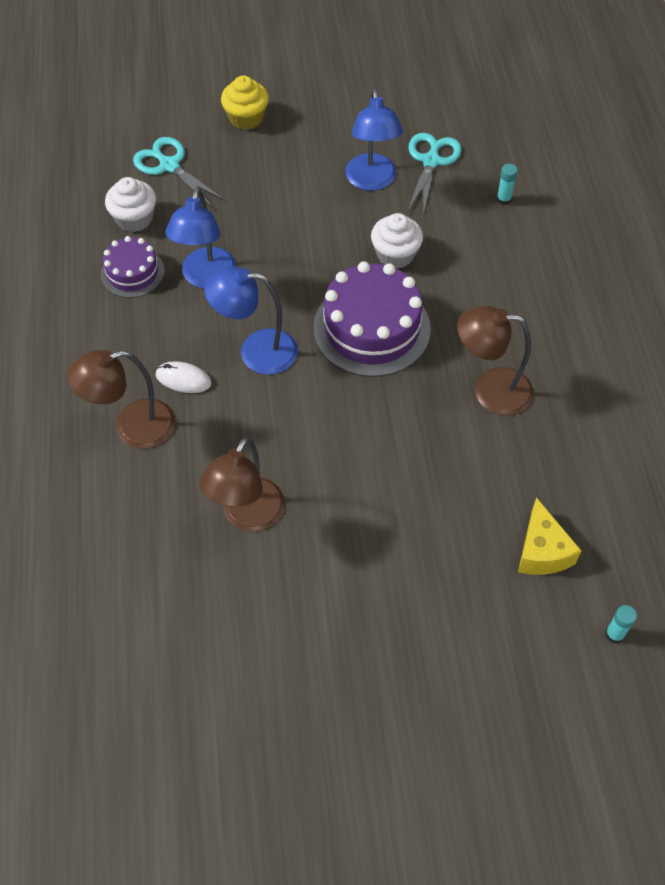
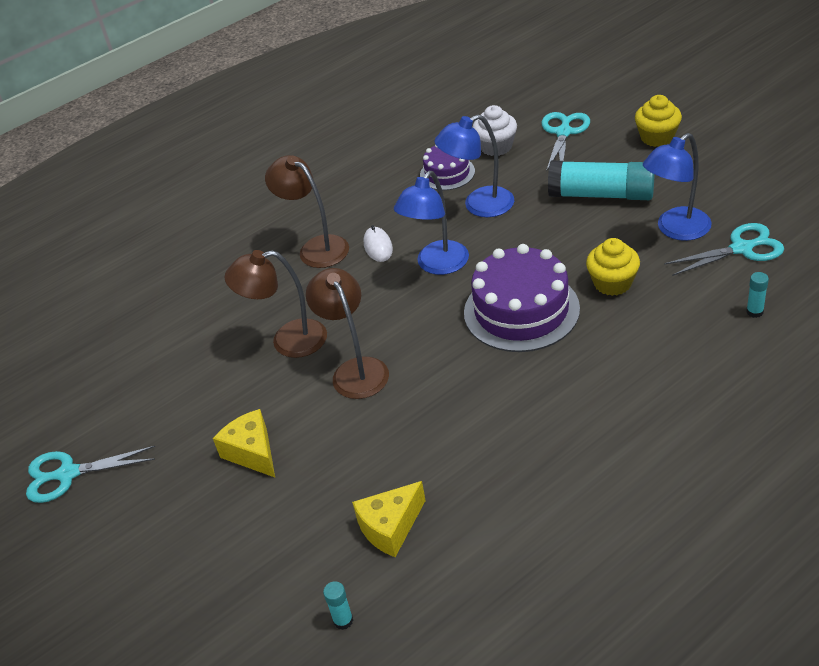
camera: 65 degrees right, 15 degrees down
(256, 351) = (437, 265): blue lamp -> blue lamp turned 120 degrees counterclockwise
(267, 799) = (68, 474): none -> turquoise scissors
(281, 195) = (601, 194): none -> turquoise glue stick
(373, 615) = (252, 452): none -> yellow cheese
(395, 254) = (612, 283): white cupcake -> yellow cupcake
(490, 390) = (529, 411): brown lamp -> brown lamp (355, 370)

